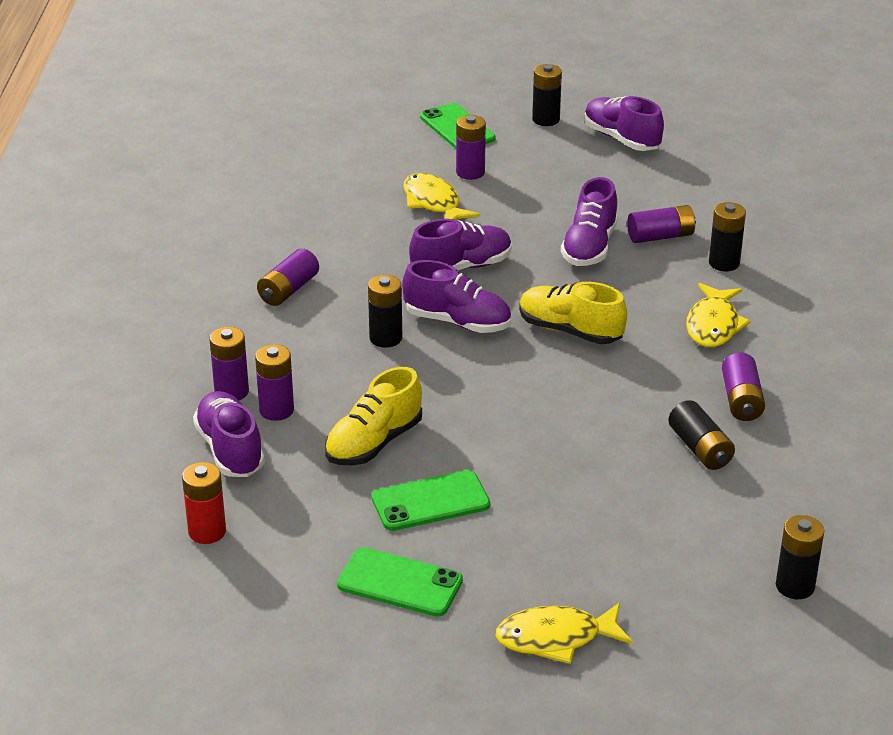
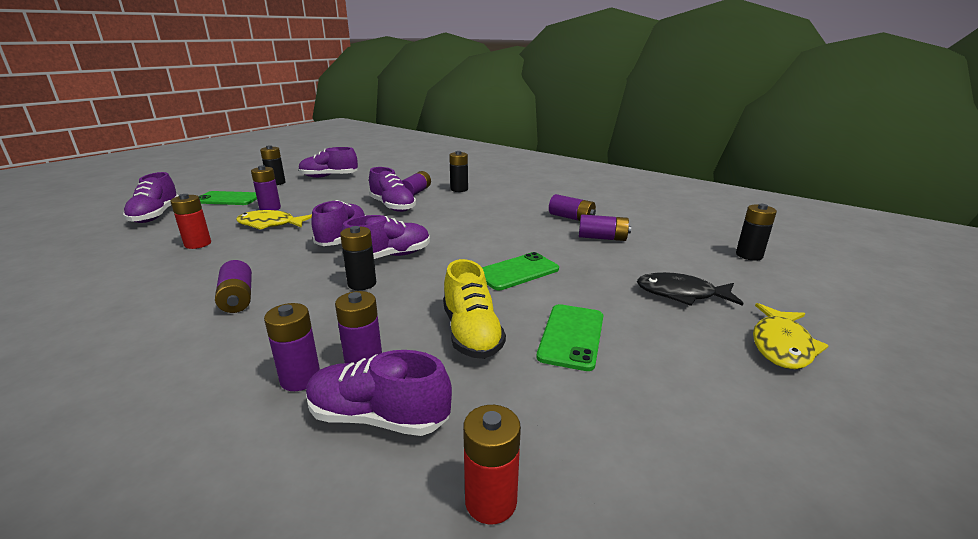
camera: 55 degrees left, 10 degrees down
(343, 196) = (198, 244): none -> red battery
(364, 123) = (156, 215): none -> purple shoe
(400, 583) = (672, 393): green phone -> green phone (517, 272)
(570, 331) = (453, 232): yellow shoe -> none
(601, 550) = (681, 294): none -> black fish
(700, 449) = (602, 238): black battery -> purple battery
(713, 325) = (502, 205): yellow fish -> none

